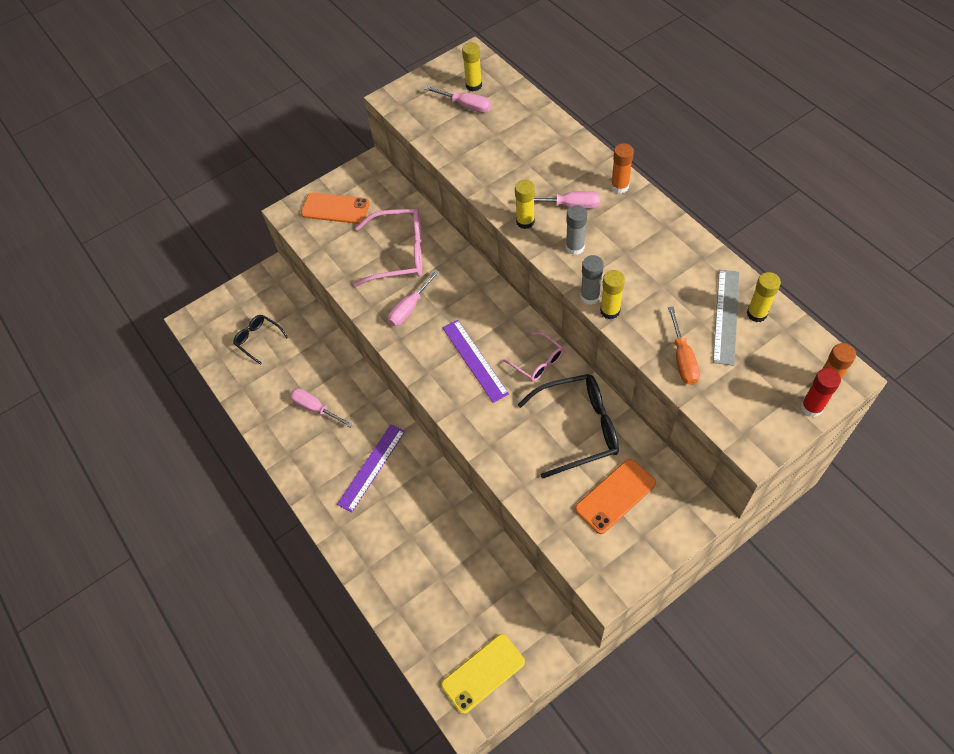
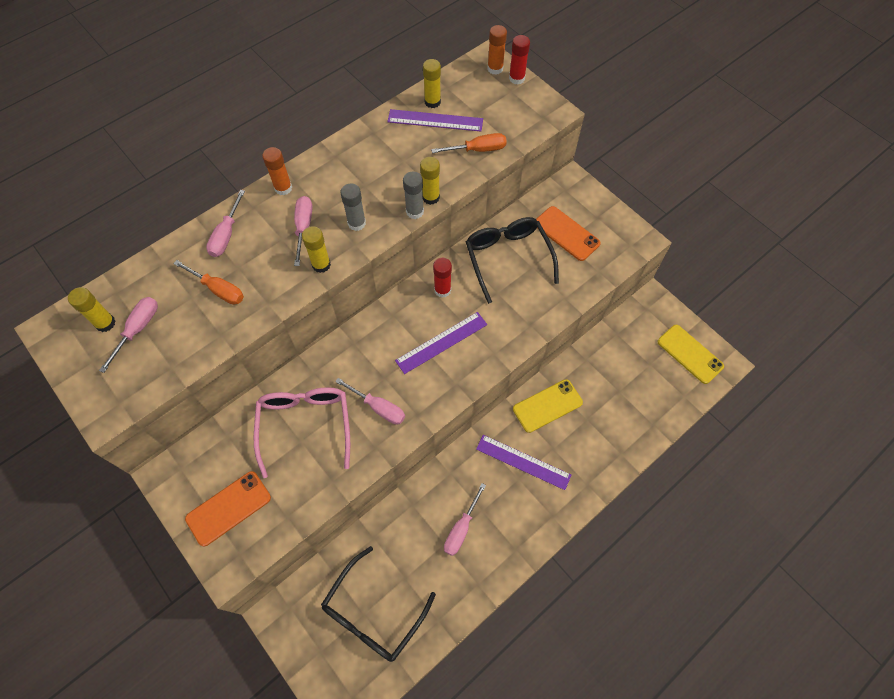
camera: 100 degrees left, 5 degrees up
(258, 339) = (373, 613): black glasses -> black glasses, size x1.81
(335, 208) = (229, 508): orange phone -> orange phone turned 45 degrees clockwise
(430, 497) = (547, 406): none -> yellow phone
(501, 151) = (219, 290): none -> orange screwdriver
(538, 362) = (442, 290): pink glasses -> red glue stick
(561, 150) = (226, 235): none -> pink screwdriver
(726, 316) = (435, 120): grey ruler -> purple ruler

